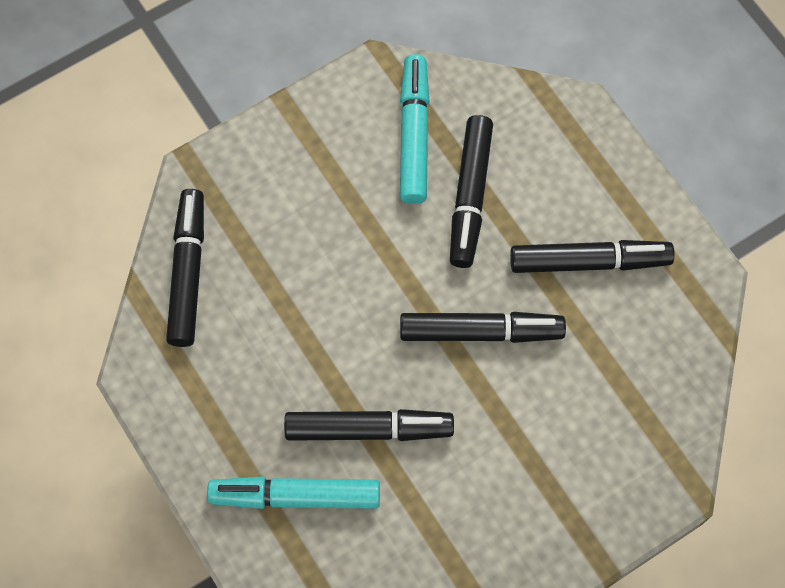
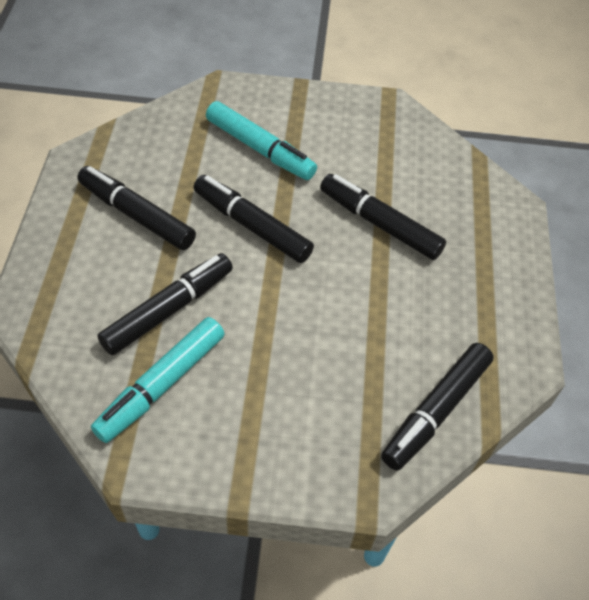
camera: 145 degrees left, 15 degrees down
(295, 496) = (460, 221): turquoise marker -> turquoise marker (260, 149)

